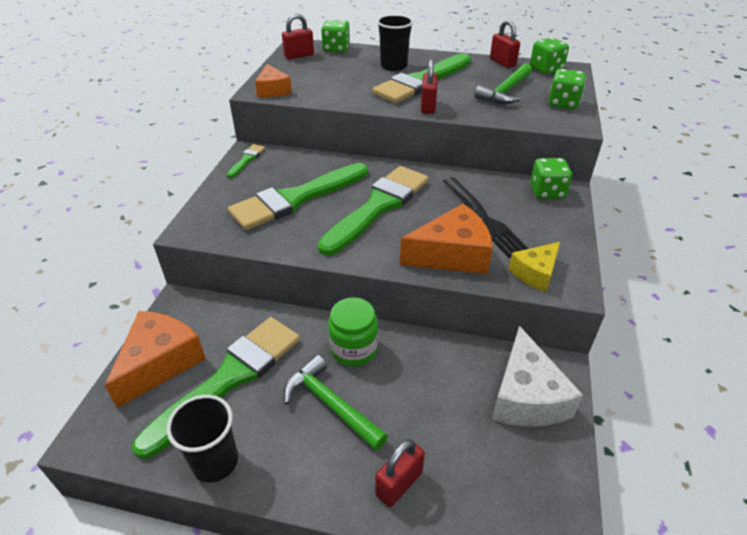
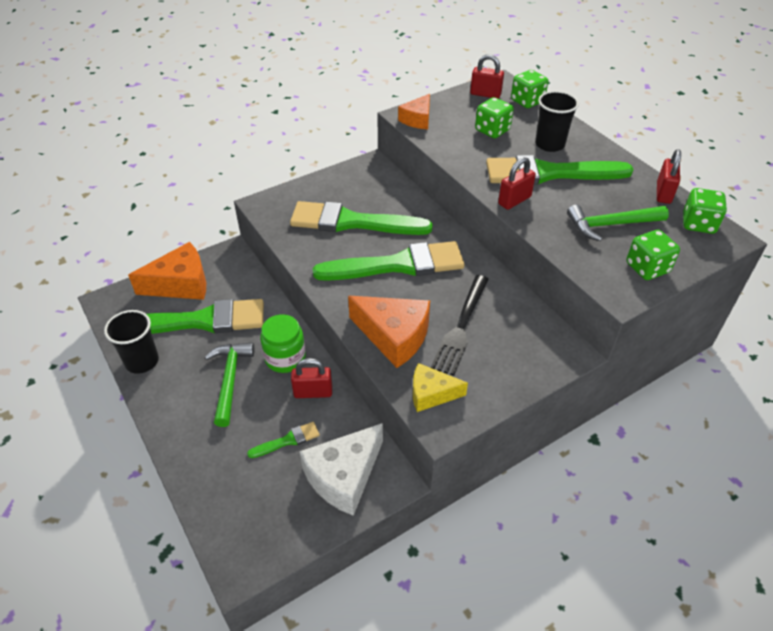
camera: 45 degrees right, 5 degrees up
(246, 160) = (362, 170): green brush -> green brush (287, 440)
(399, 484) = (205, 454): red padlock -> red padlock (313, 392)
(547, 192) = (550, 342): green dice -> green dice (492, 130)

